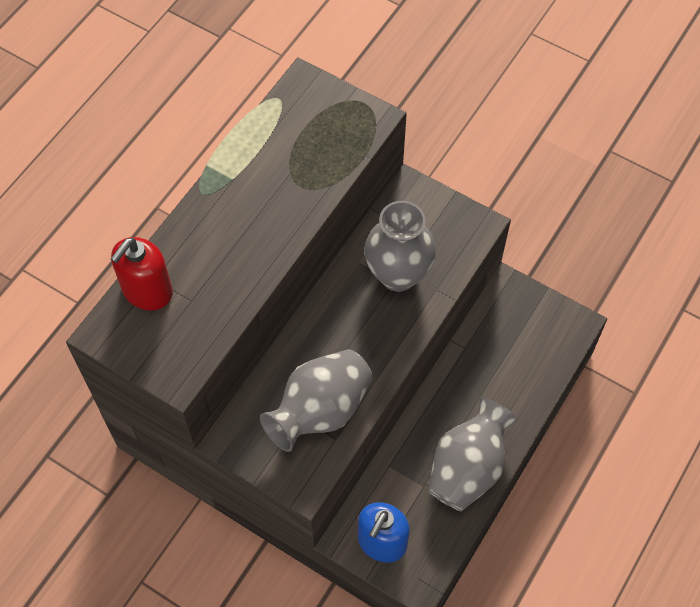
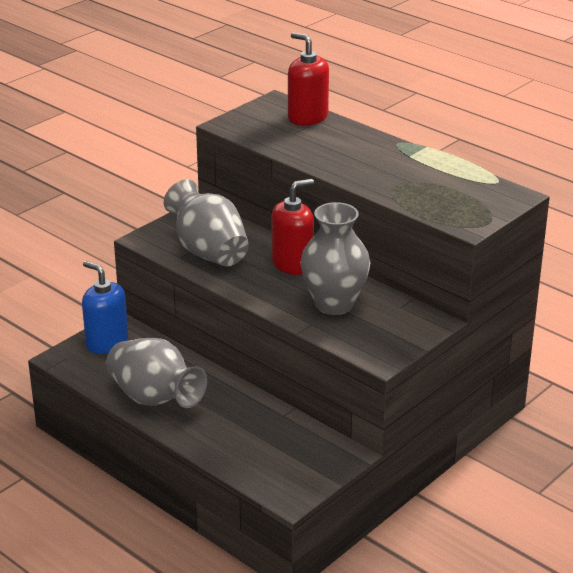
camera: 100 degrees right, 30 degrees down
(330, 323) = (292, 264): none -> red soap dispenser

